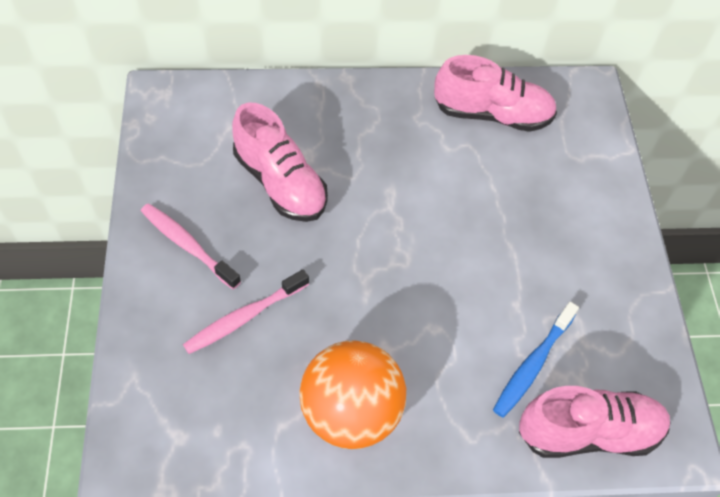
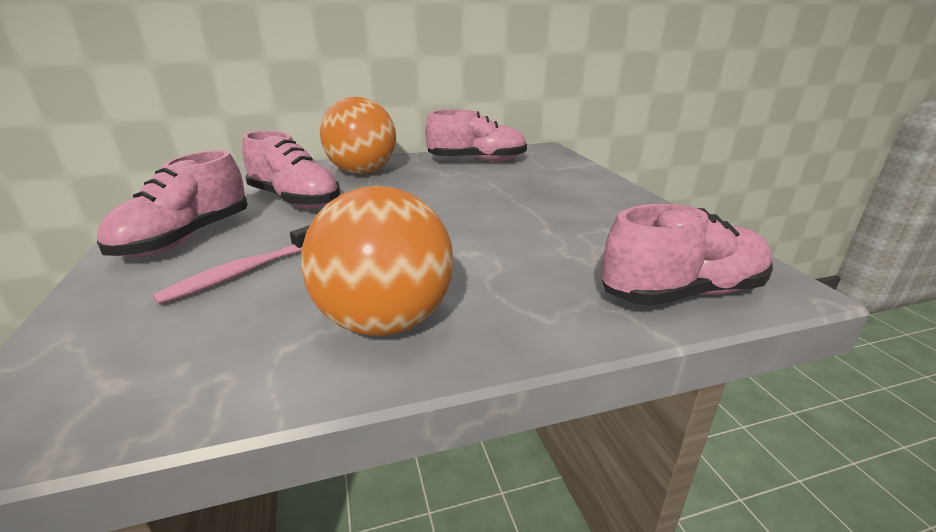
camera: 10 degrees left, 30 degrees down
(187, 245) = (186, 238): pink toothbrush -> pink shoe
(353, 120) = (362, 172): none -> orange ball
(532, 365) = (586, 259): blue toothbrush -> none

